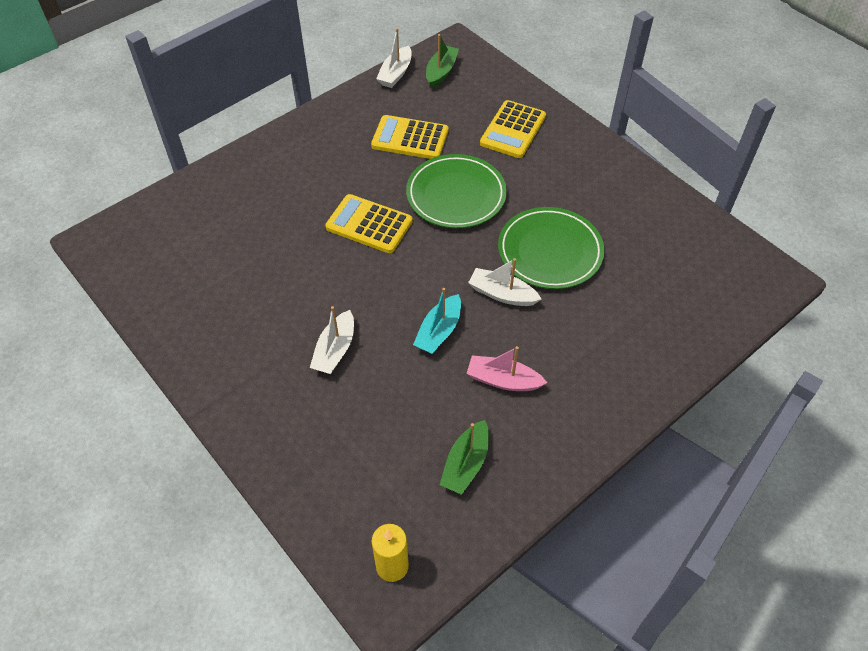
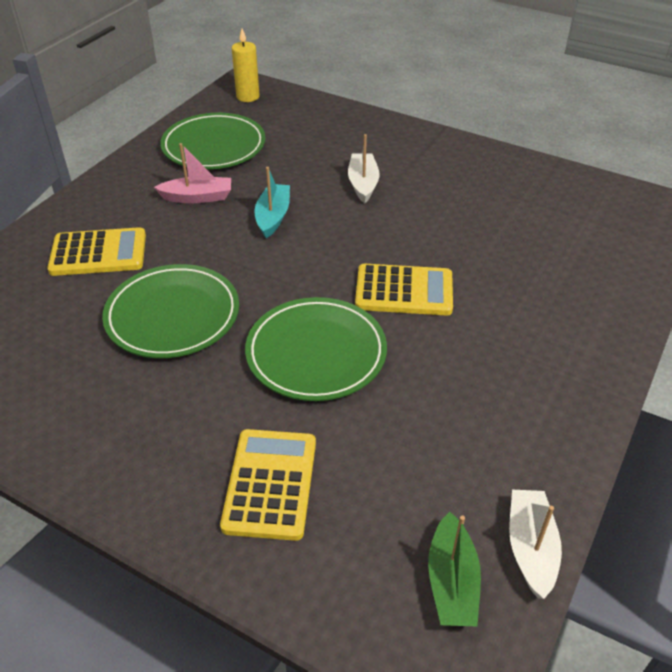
camera: 160 degrees right, 10 degrees down
(410, 138) = (425, 420): yellow calculator -> yellow calculator (98, 253)
(466, 463) = (214, 146): green boat -> green plate
(502, 294) = (218, 260): white boat -> none

